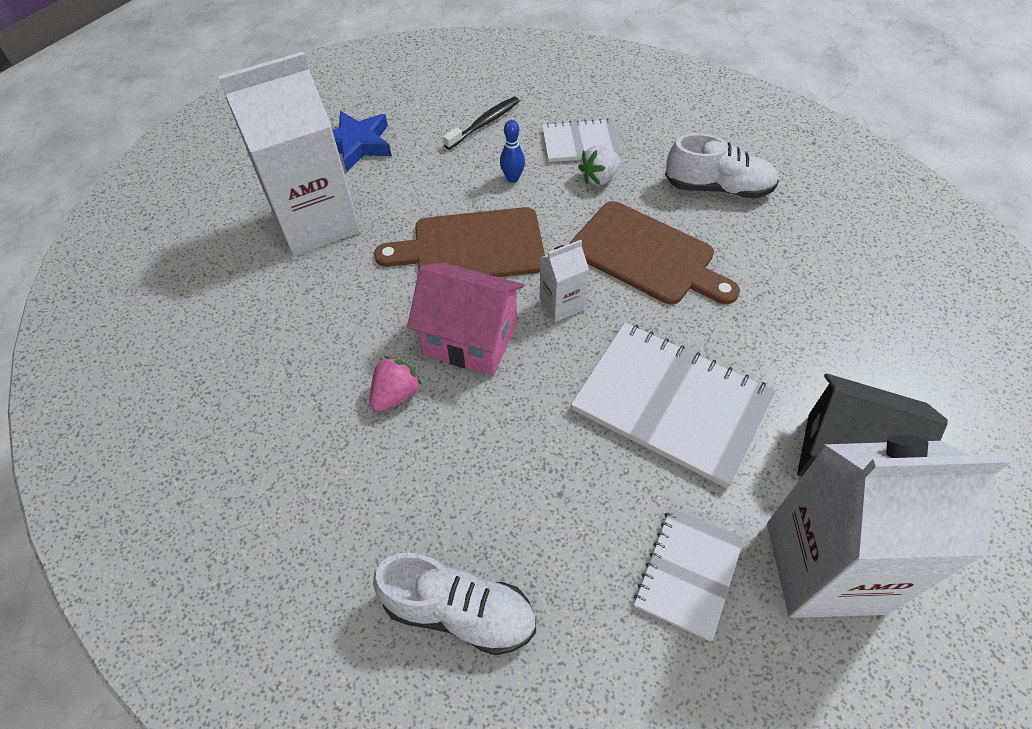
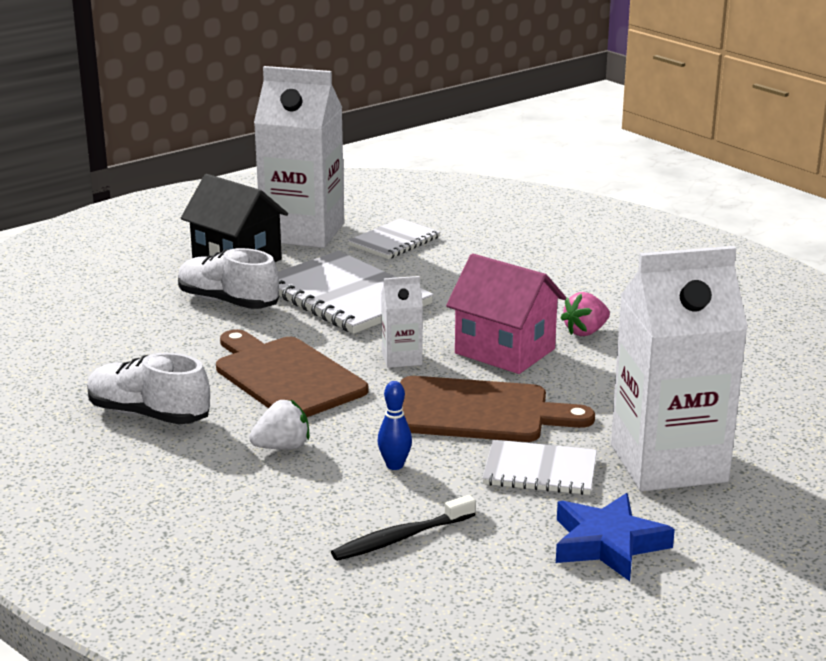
camera: 165 degrees left, 30 degrees down
(459, 611) = (556, 249): white shoe -> white shoe (228, 302)
(581, 143) = (276, 488): white notebook -> white notebook (540, 470)

